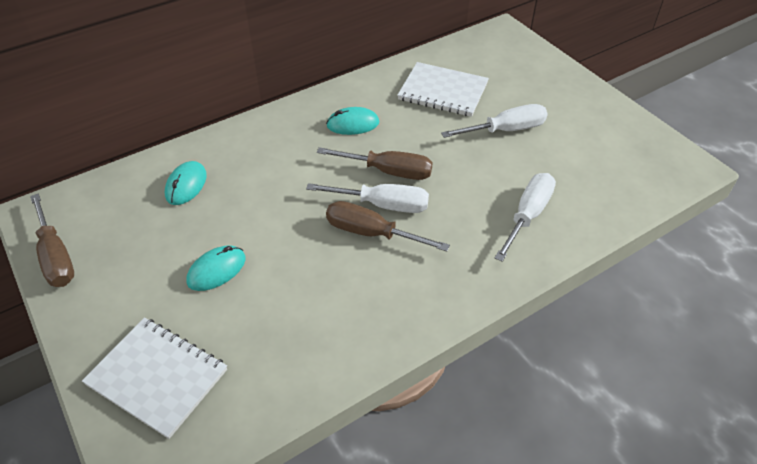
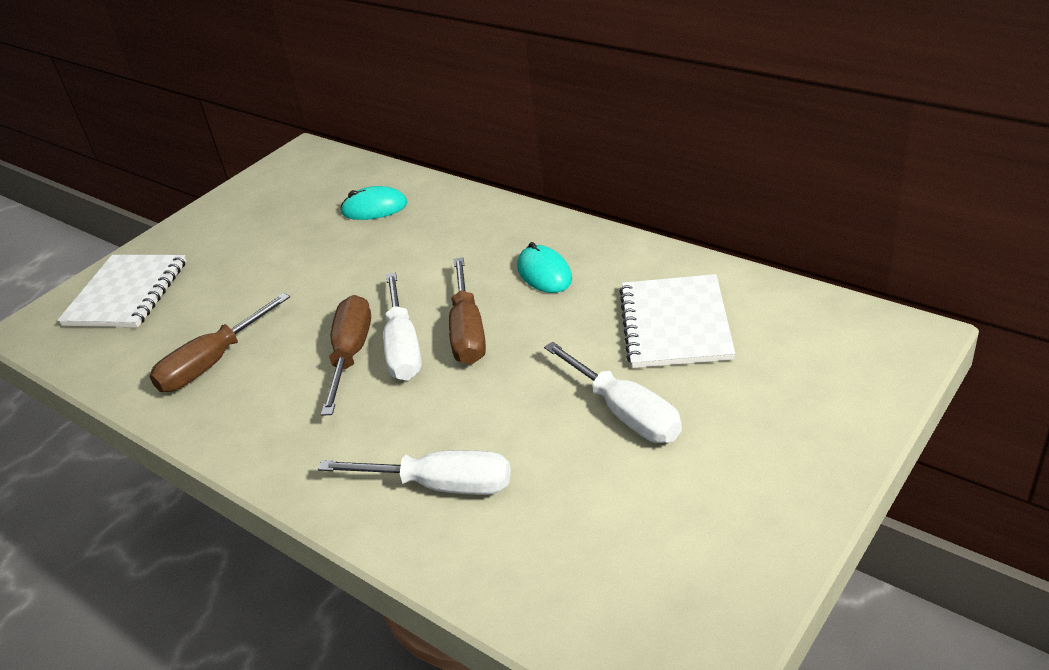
camera: 75 degrees right, 10 degrees down
(56, 256) = (254, 185): brown screwdriver -> brown screwdriver (213, 362)
(216, 270) = (261, 273): turquoise mouse -> none

